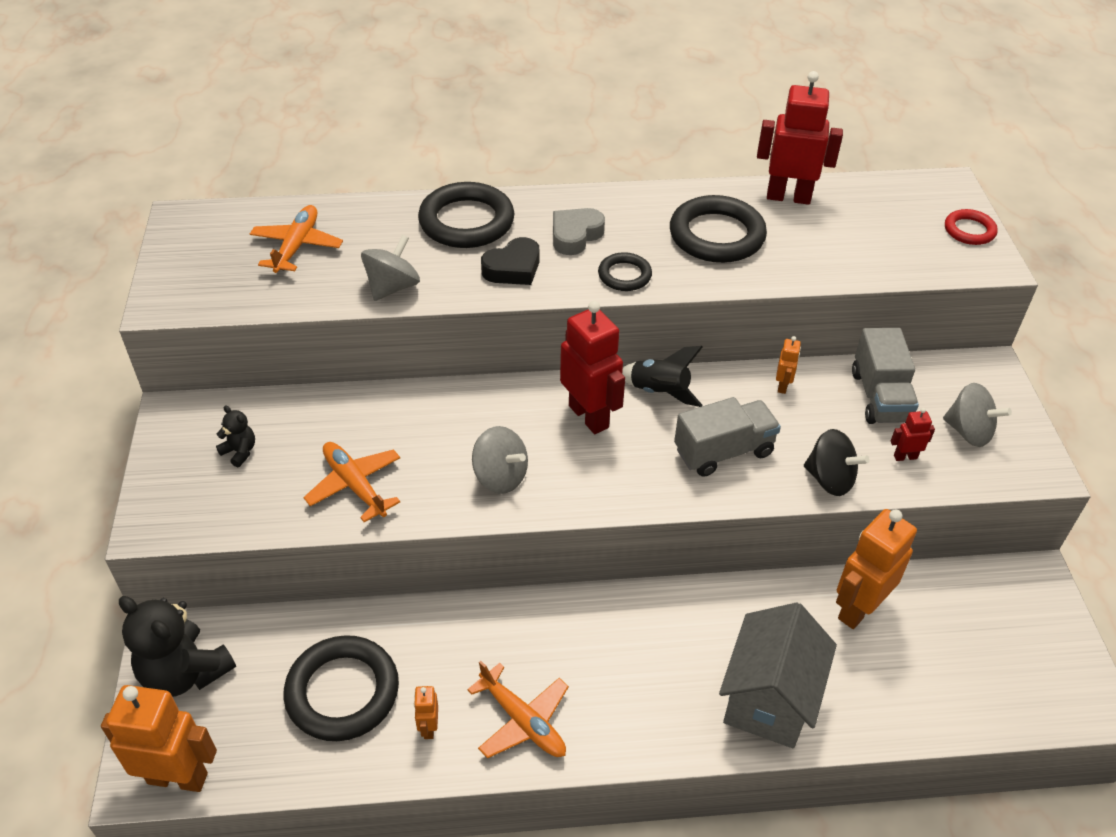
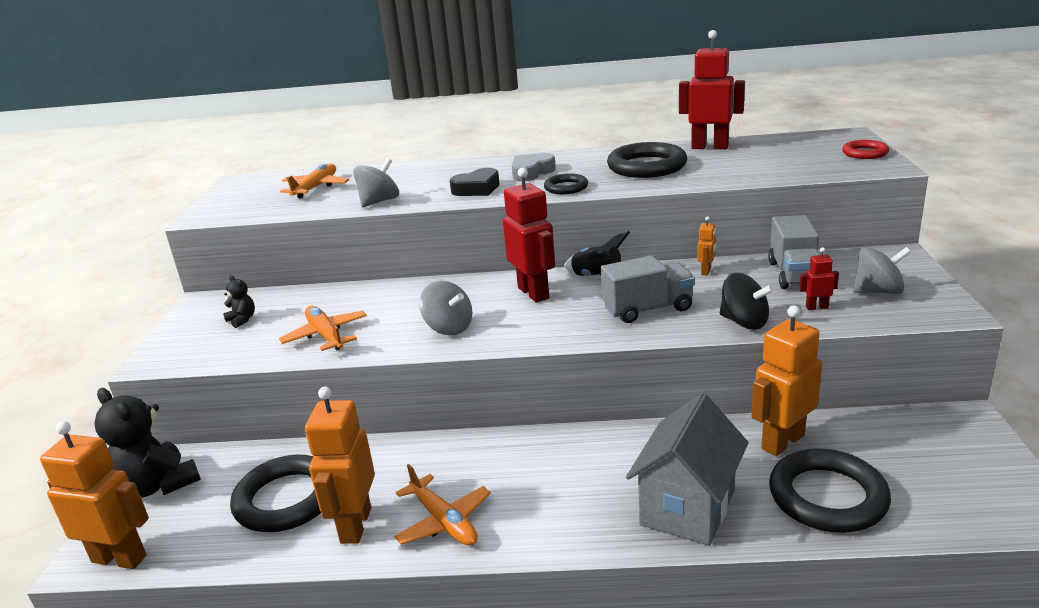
camera: 10 degrees right, 20 degrees down
(428, 727) = (355, 525): orange robot -> orange robot, size x2.19
(466, 221) = (448, 171): black ring -> black ring (827, 497)
(968, 432) = (878, 291): grey spinning top -> grey spinning top turned 45 degrees counterclockwise

